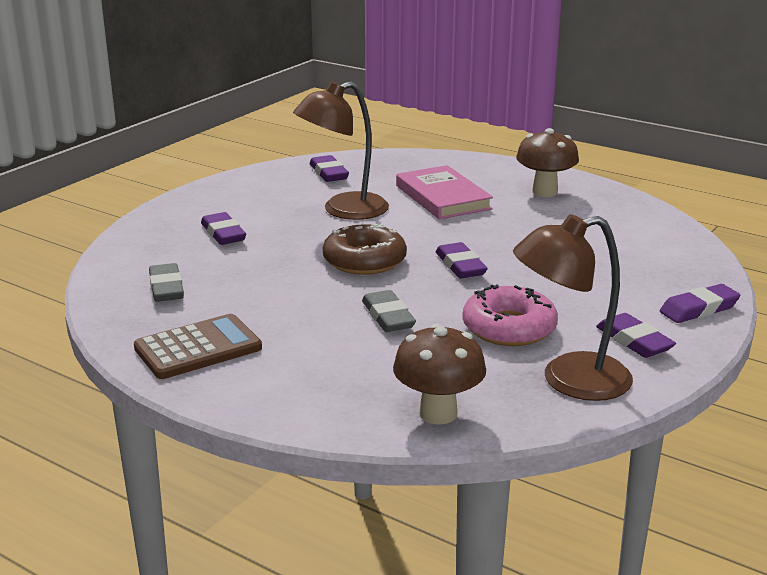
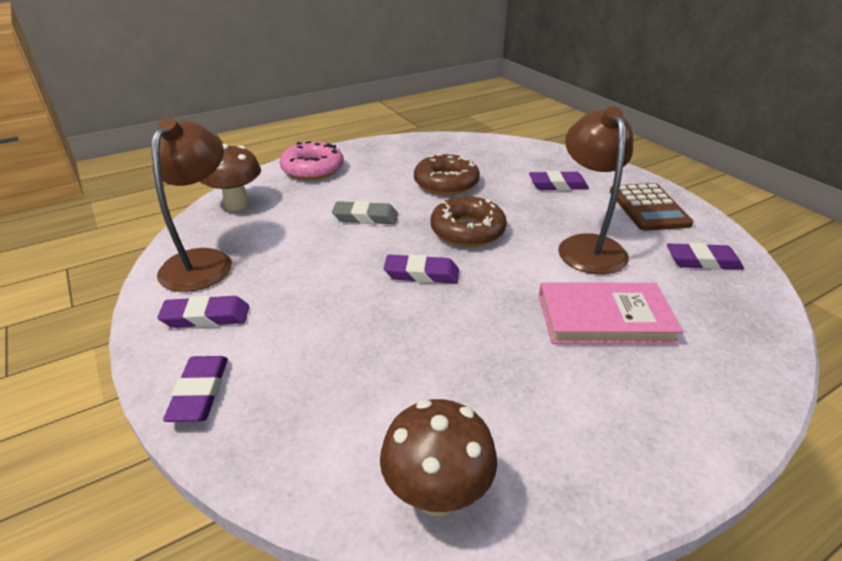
camera: 115 degrees right, 10 degrees up
(166, 288) = (475, 156): grey eraser -> none
(198, 348) = (388, 155): brown calculator -> brown calculator (648, 208)
(263, 291) = (446, 183): none -> brown donut
(509, 328) = (296, 261): pink donut -> pink donut (313, 169)
(545, 192) = (598, 420): brown mushroom -> brown mushroom (437, 495)

